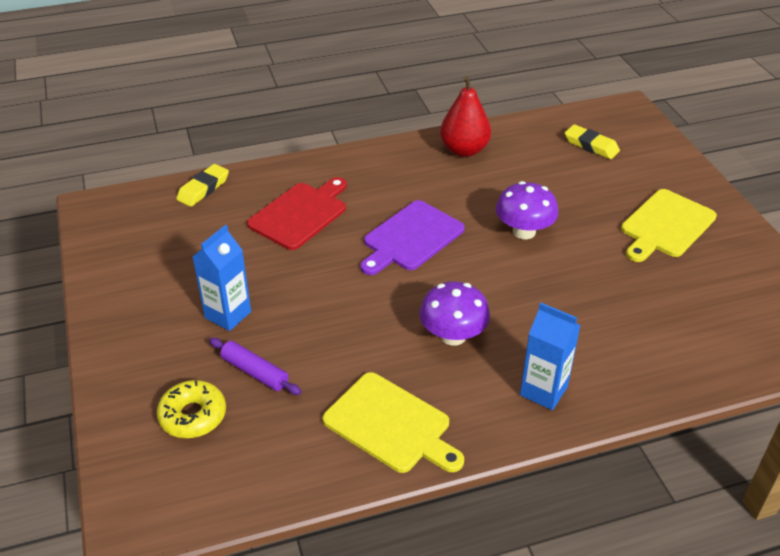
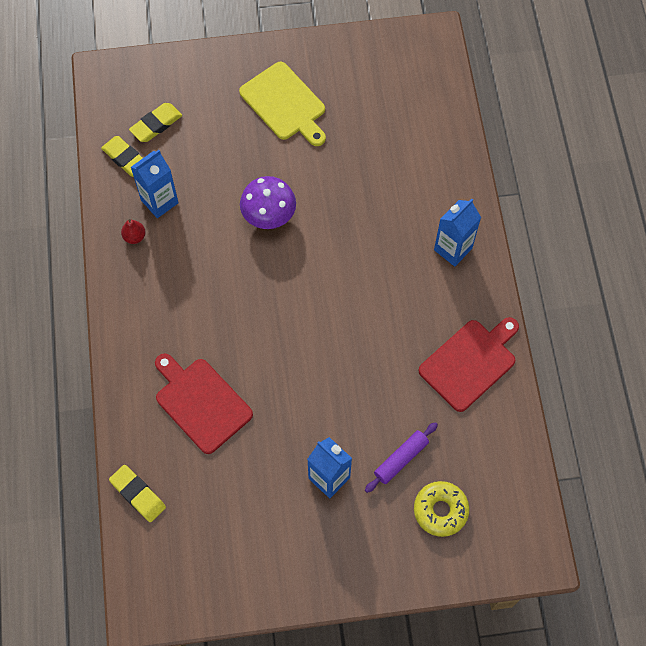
camera: 80 degrees left, 25 degrees up
(391, 424) = (470, 362): yellow cutting board -> red cutting board
(411, 238) = (258, 310): purple cutting board -> none
(453, 335) = (385, 300): purple mushroom -> none
(464, 150) = (134, 237): red pear -> red pear, size x0.47
(508, 159) = (159, 201): none -> blue carton
(544, 133) = (125, 158): none -> yellow eraser

